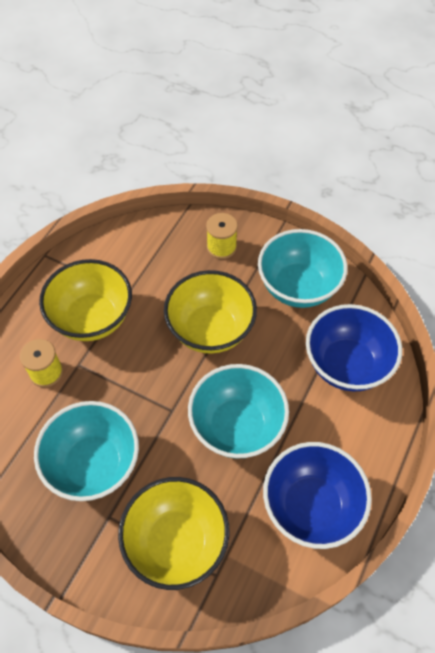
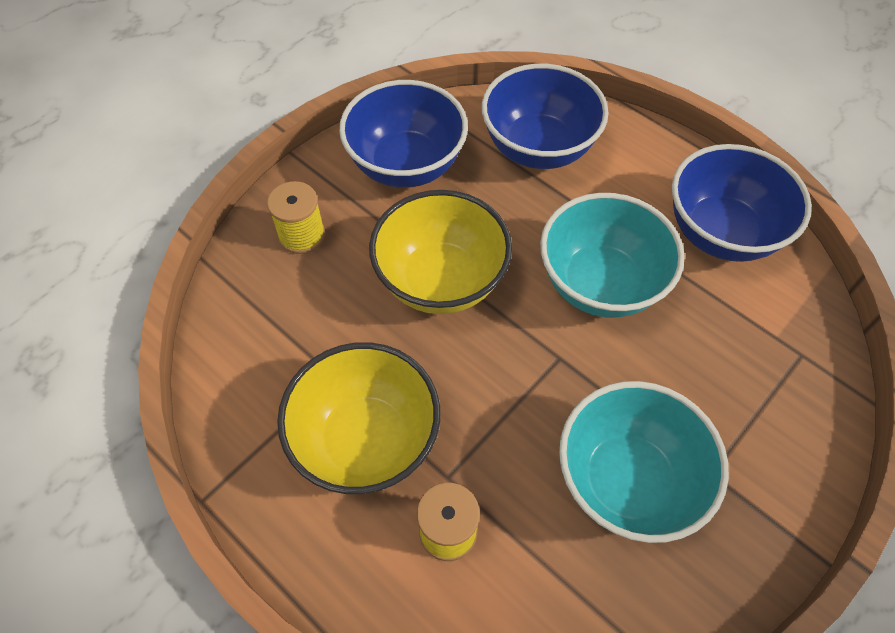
camera: 75 degrees left, 0 degrees up
(176, 542) = (756, 392): yellow bowl -> none
(298, 287) = (406, 165): turquoise bowl -> blue bowl

